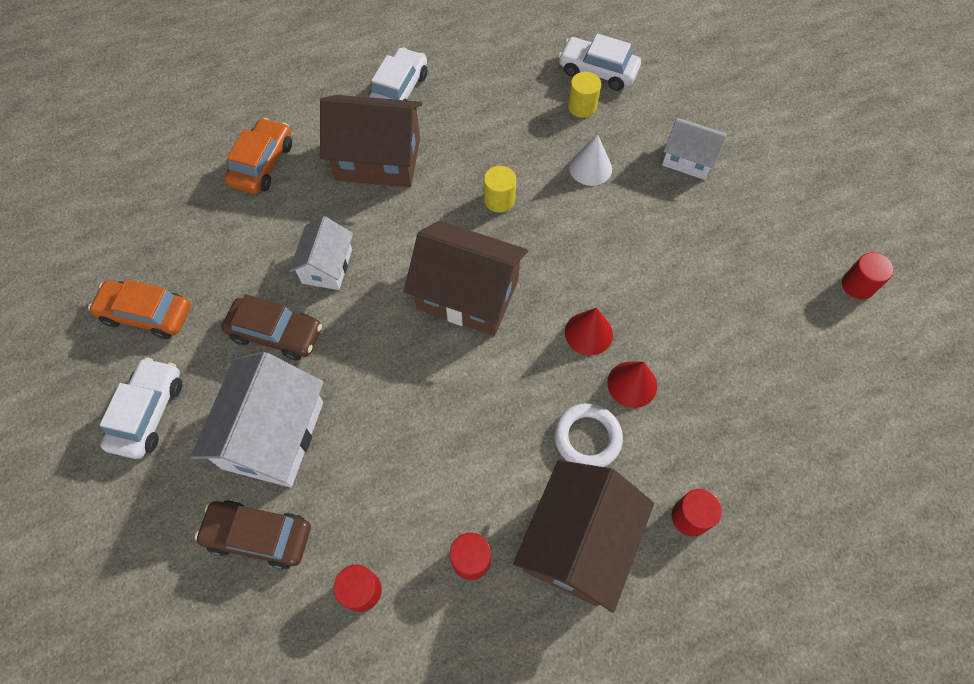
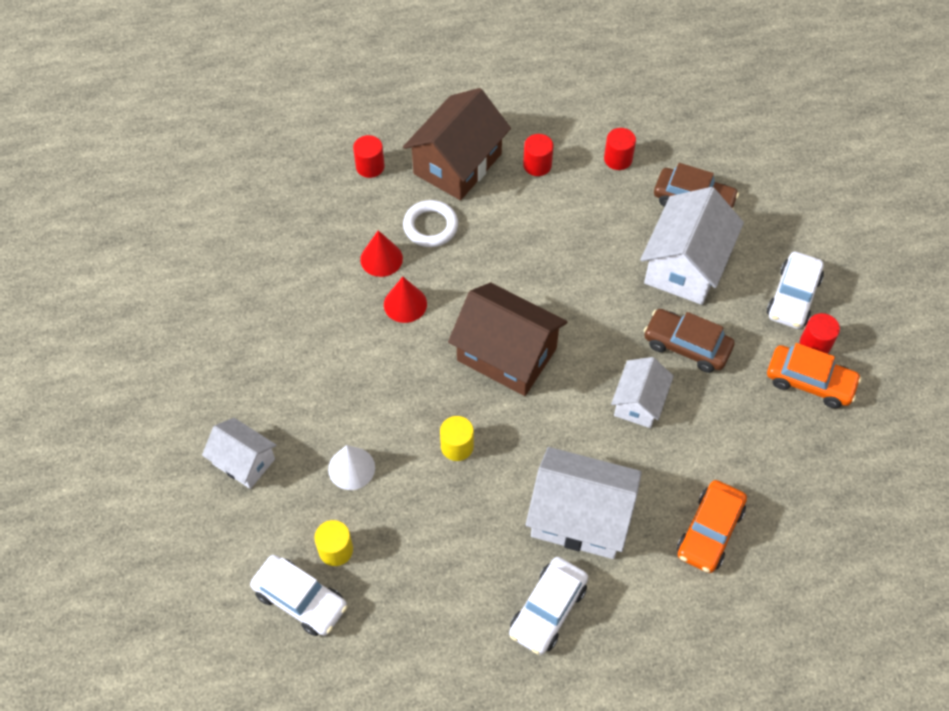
camera: 170 degrees left, 5 degrees down
(378, 159) = (580, 517): brown house -> white house
(858, 285) = (146, 308): red cylinder -> red cylinder (815, 344)

